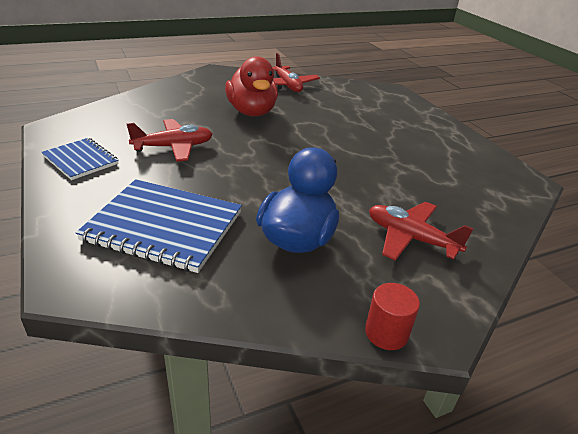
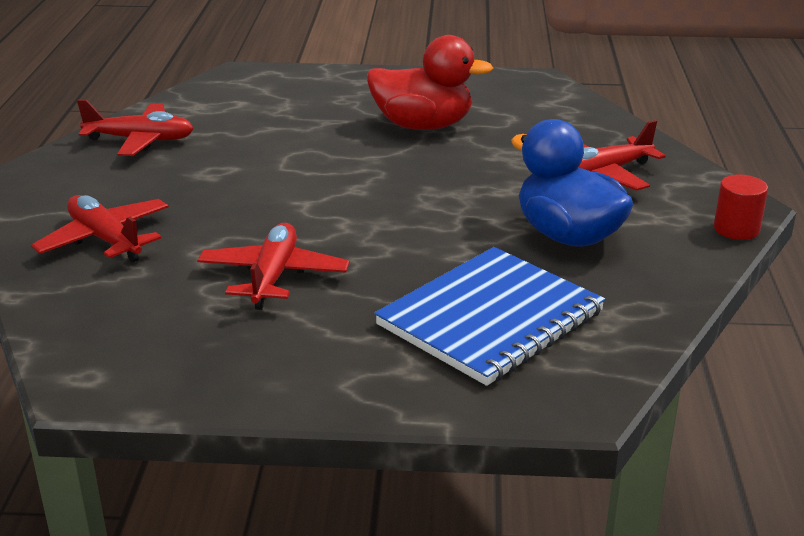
camera: 60 degrees left, 5 degrees down
(81, 160) = (248, 366): blue notebook -> none
(183, 101) = (105, 239): none -> red plane
(252, 112) = (210, 190): red duck -> red duck (423, 126)

